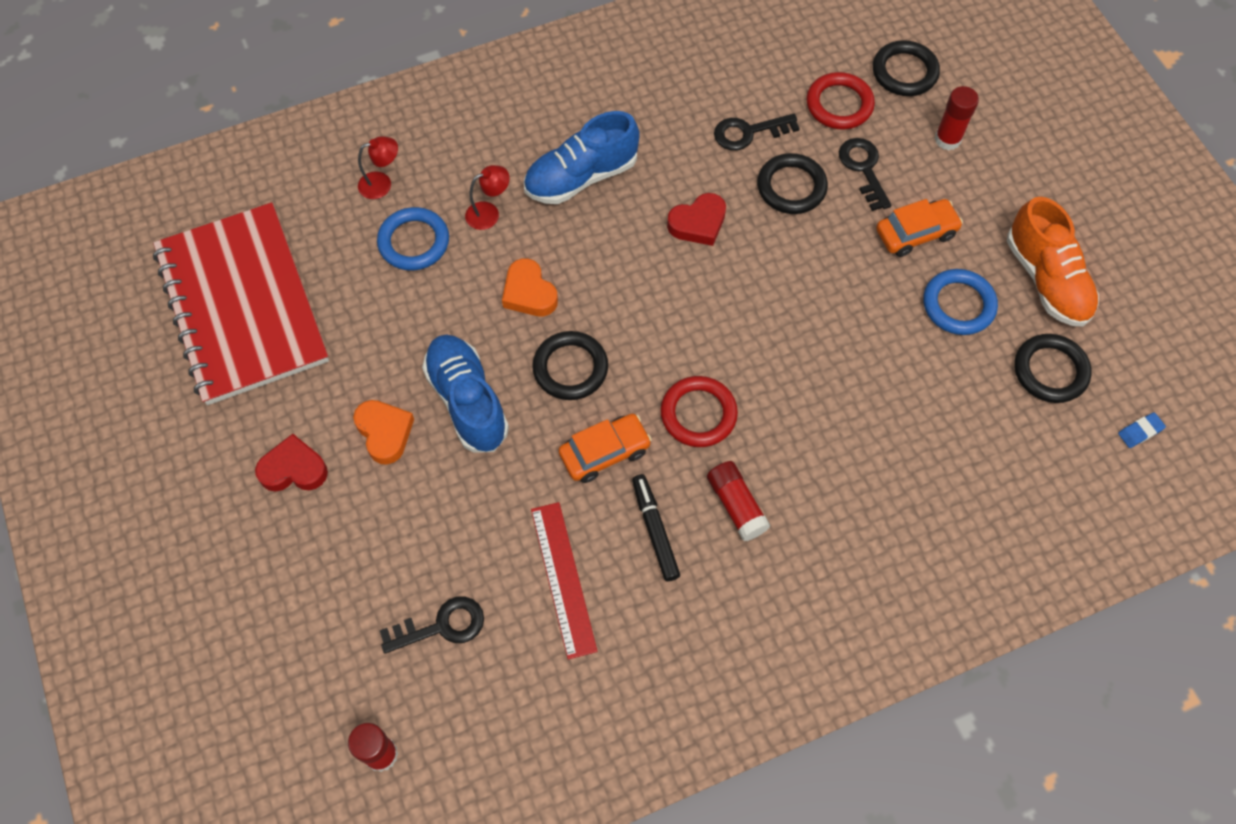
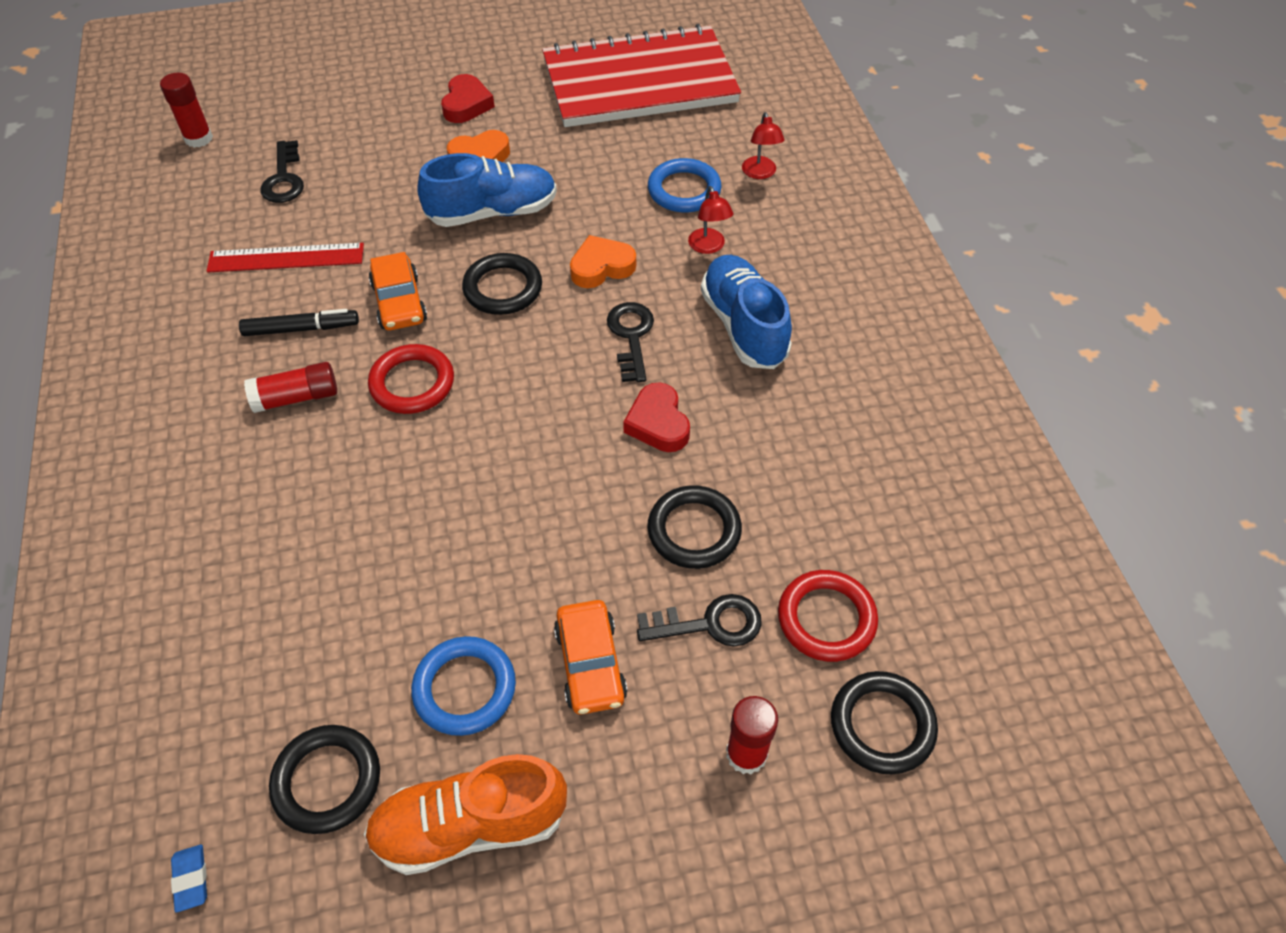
camera: 100 degrees right, 10 degrees down
(748, 132) = (788, 499): black key -> black key (631, 336)

